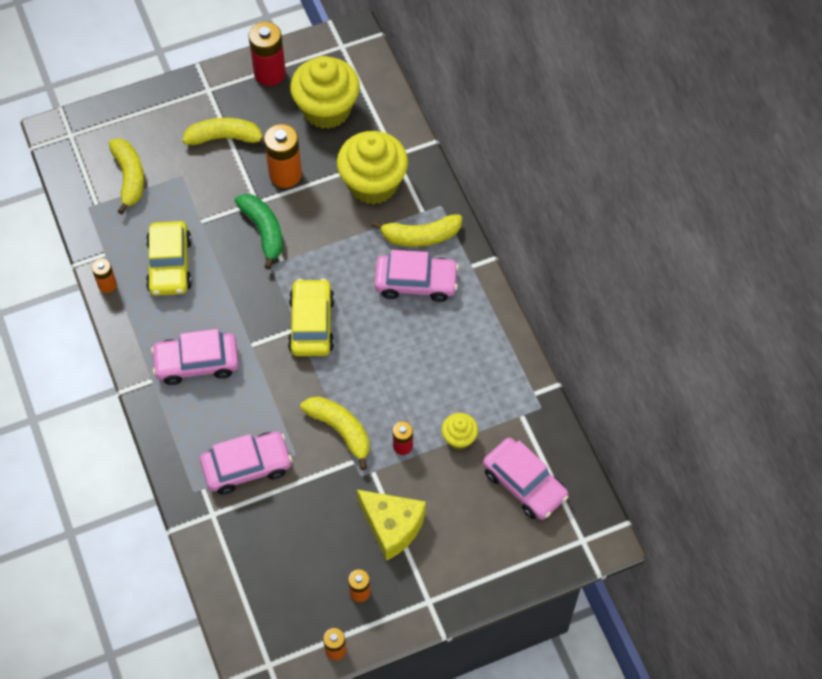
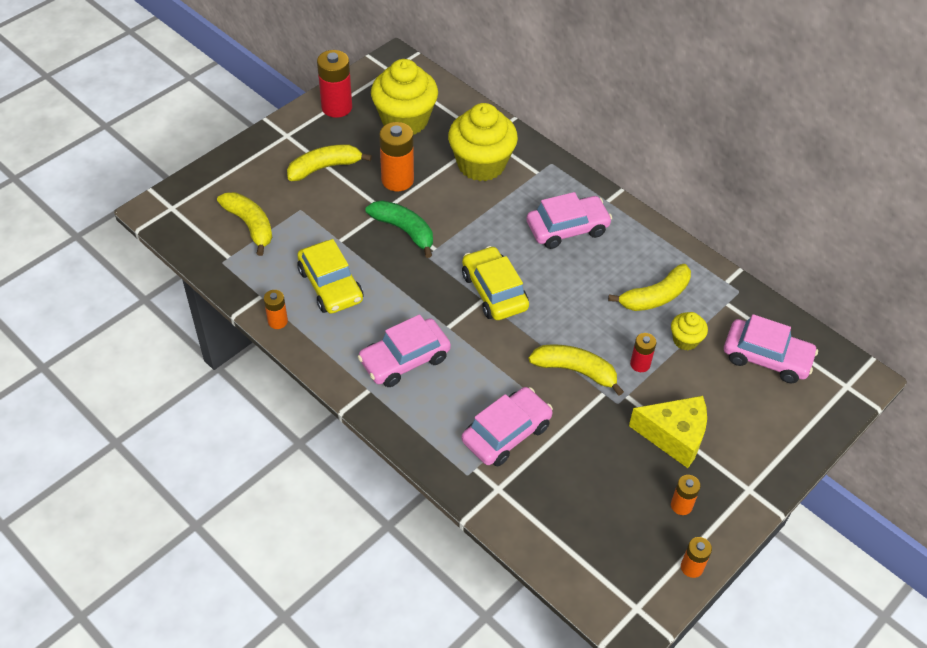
camera: 25 degrees left, 10 degrees down
(420, 236) = (548, 192): yellow banana -> yellow banana (655, 297)

